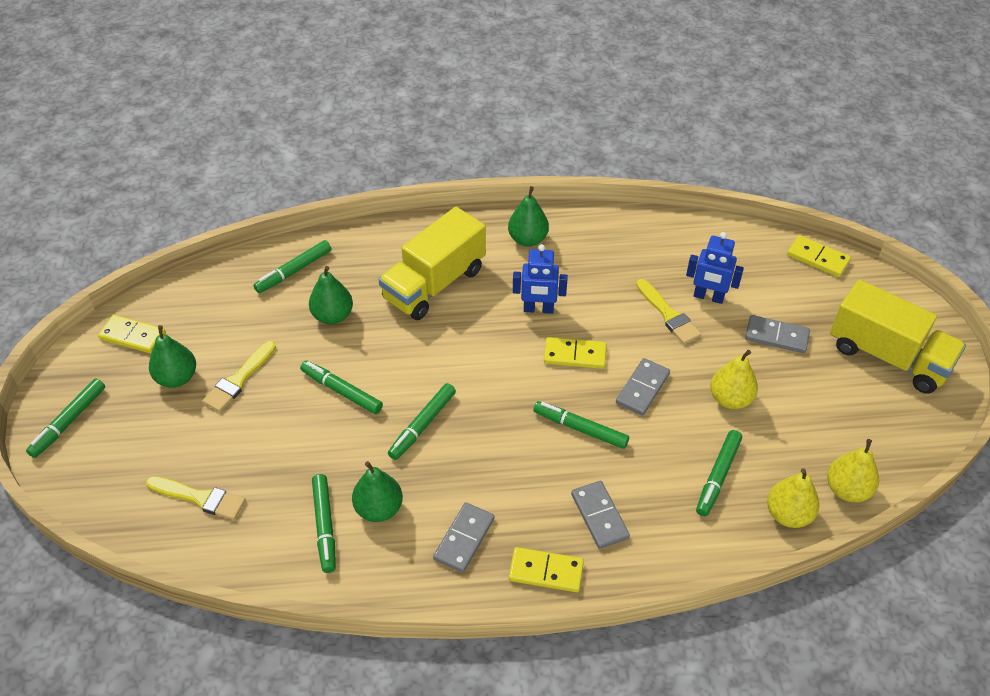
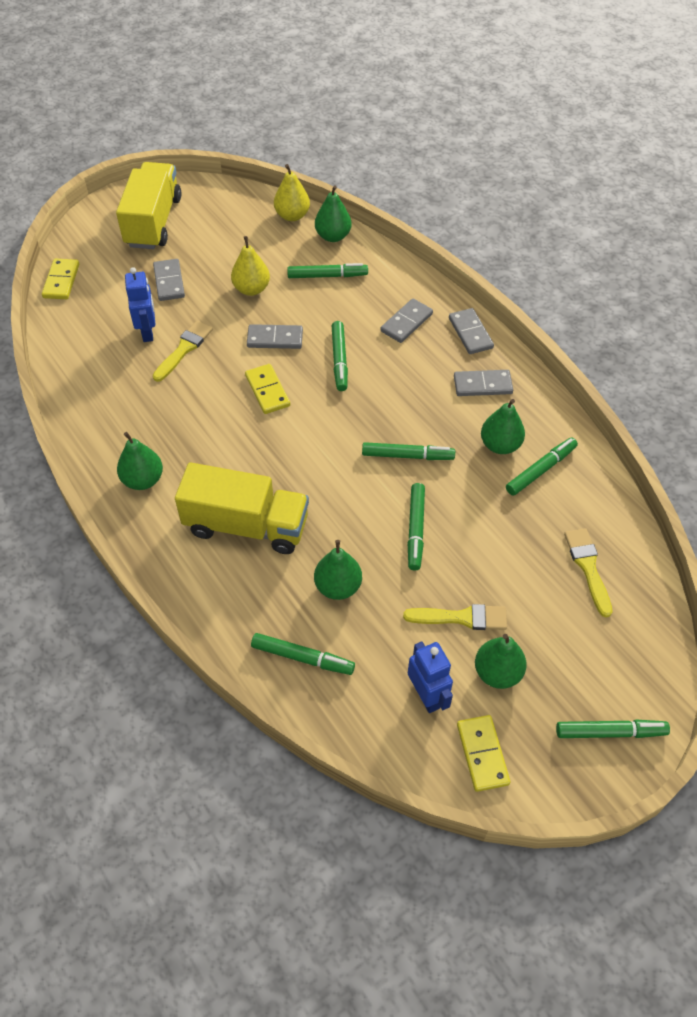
camera: 120 degrees left, 5 degrees up
(538, 309) = (230, 435): blue robot -> blue robot (426, 696)
(546, 571) = (470, 333): yellow domino -> grey domino
(788, 514) = (333, 236): yellow pear -> green pear

